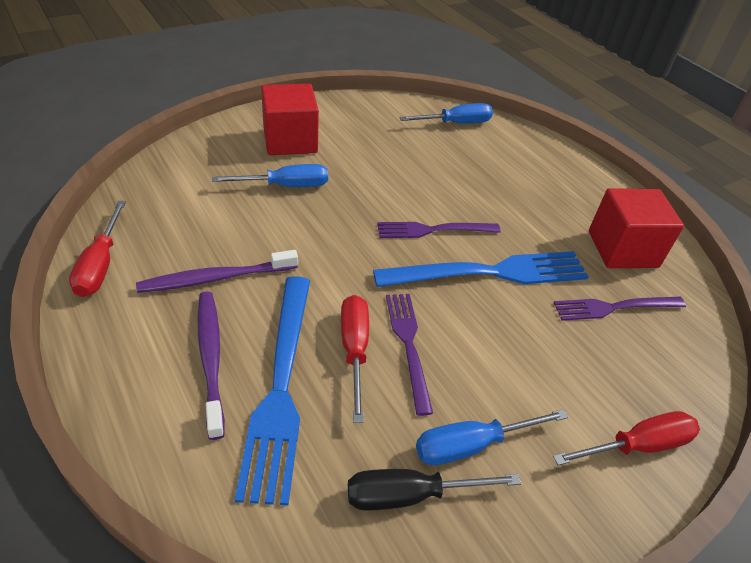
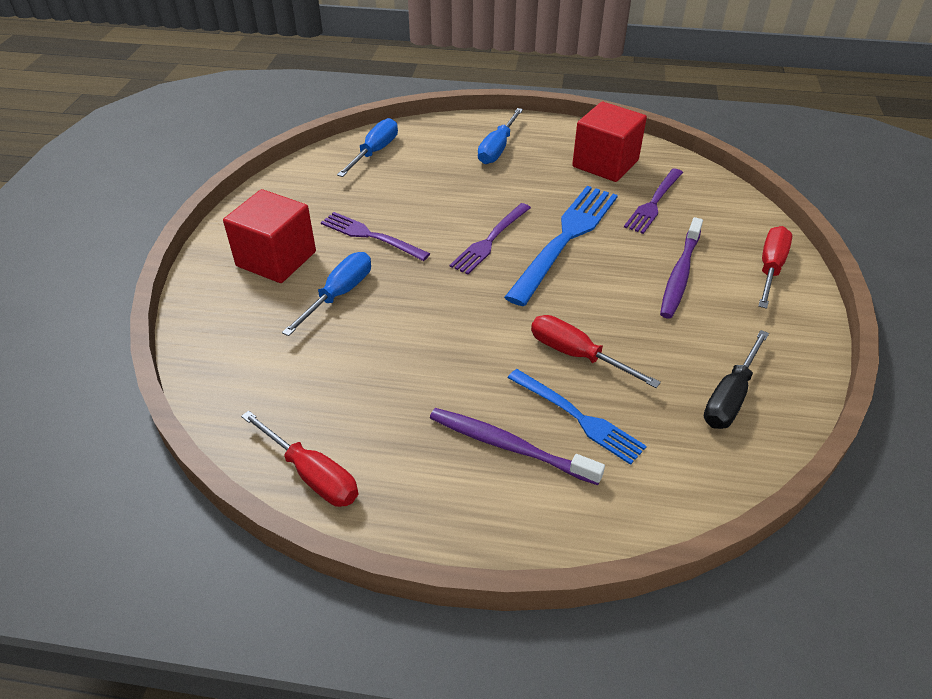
camera: 45 degrees left, 0 degrees up
(215, 278) = (414, 399): purple toothbrush -> purple toothbrush (680, 274)
(280, 389) = (579, 418): blue fork -> blue fork, size x0.61
(408, 344) = (596, 322): purple fork -> purple fork (370, 236)
(472, 445) = (713, 342): blue screwdriver -> blue screwdriver (497, 148)

